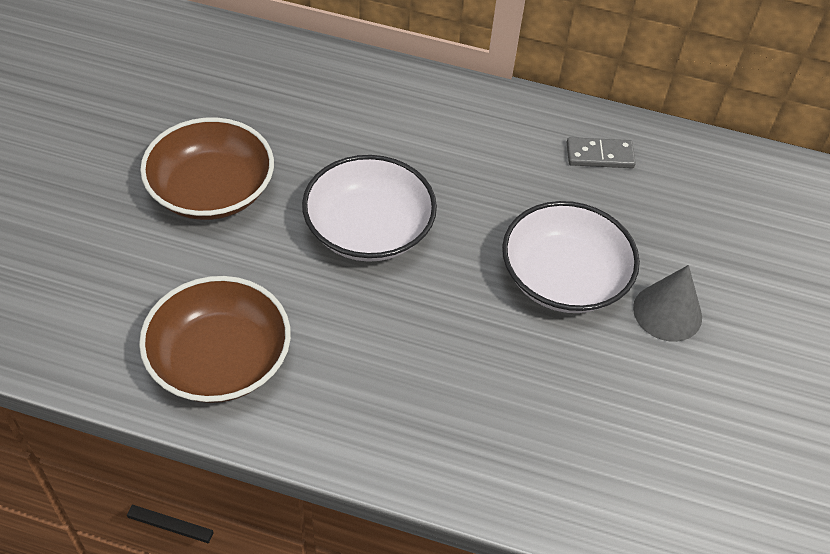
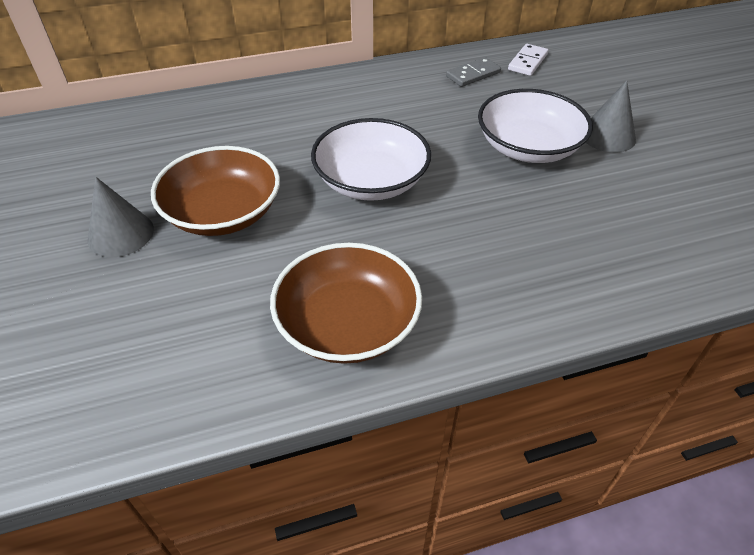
camera: 30 degrees left, 5 degrees down
(116, 166) = (121, 234): none -> grey cone
(682, 170) = (527, 62): none -> white domino

